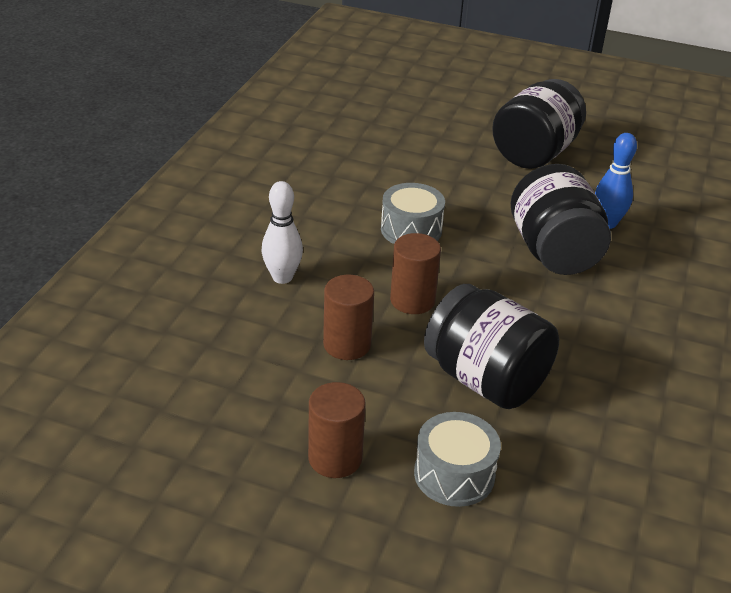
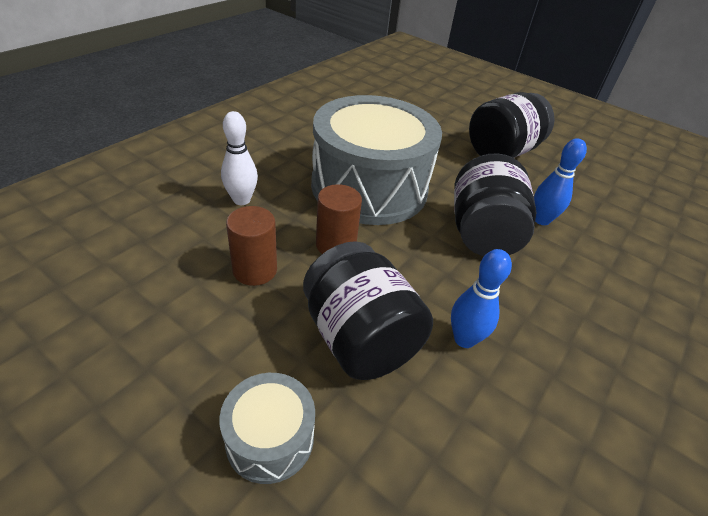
camera: 15 degrees right, 5 degrees up
(335, 458) = (167, 382): brown cylinder -> none
(411, 230) = (369, 187): grey drum -> grey drum, size x2.26
(580, 356) = (464, 339): none -> blue bowling pin

